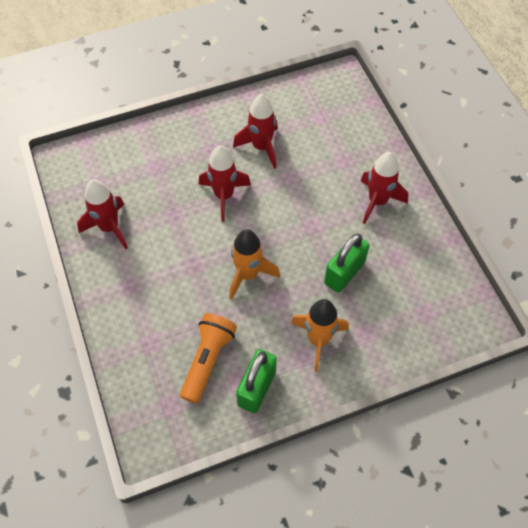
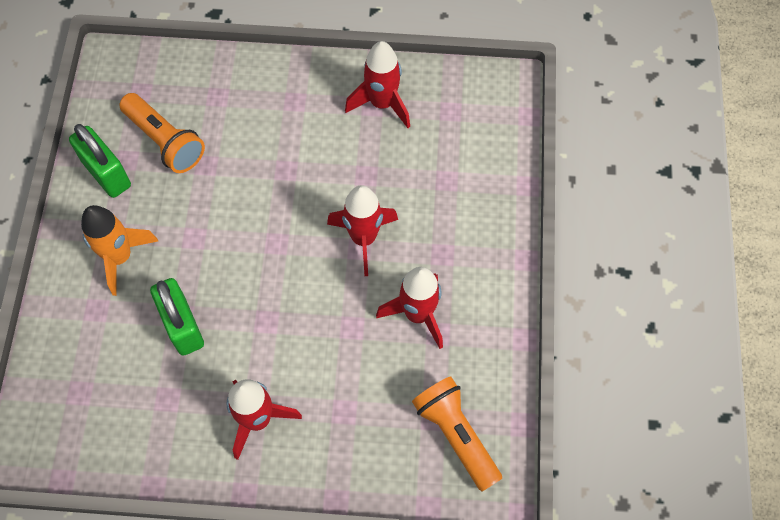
camera: 115 degrees right, 5 degrees up
(248, 275) = (241, 220): orange rocket -> none
(325, 103) = (456, 435): none -> orange flashlight

